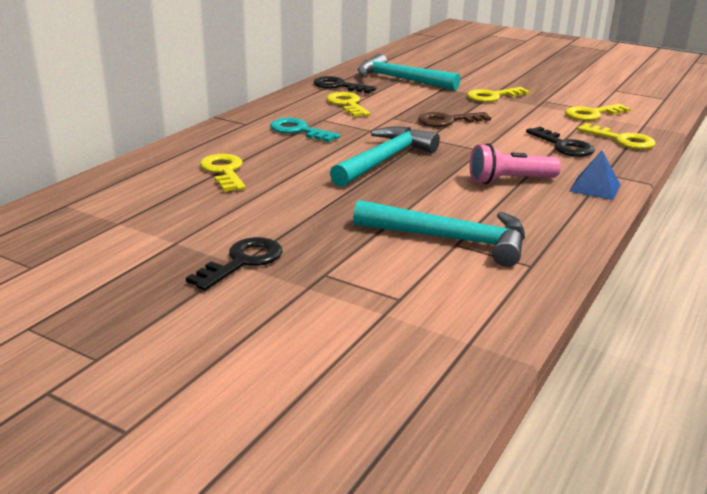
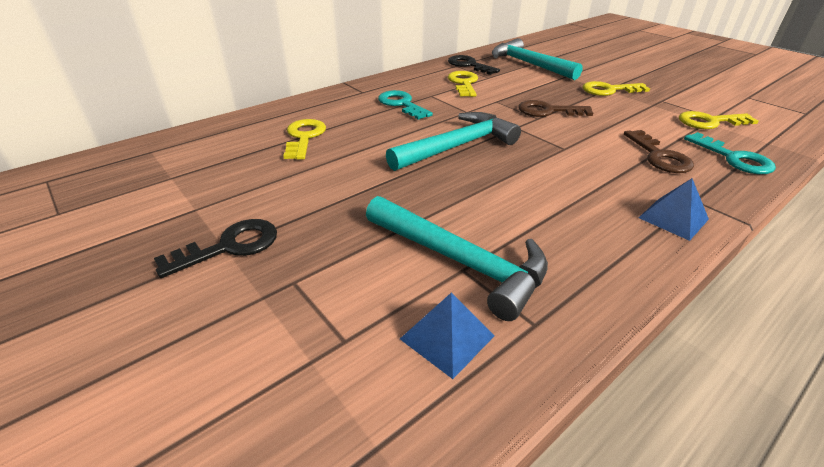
camera: 20 degrees right, 10 degrees up
(474, 283) = (447, 337): none -> blue pyramid
(510, 180) = (574, 191): pink flashlight -> none
(563, 146) = (659, 156): black key -> brown key
(621, 140) = (733, 158): yellow key -> turquoise key

